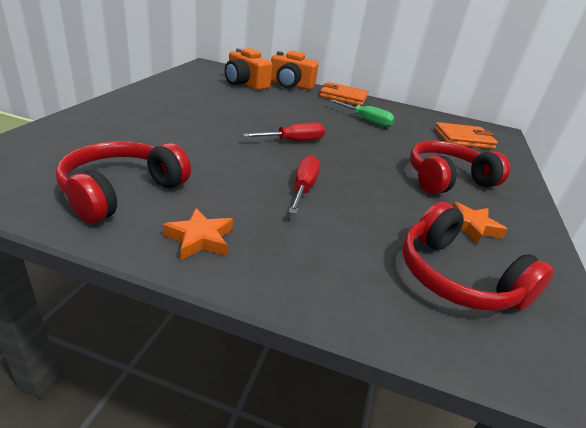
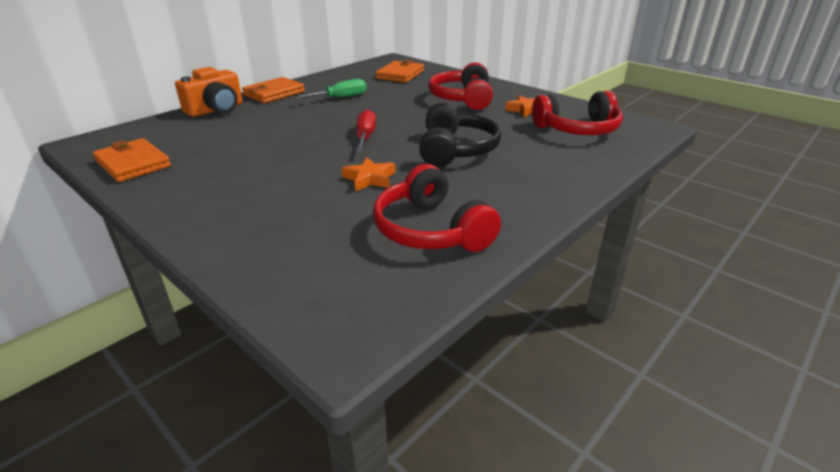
camera: 60 degrees left, 0 degrees up
(187, 79) = (133, 164): none -> orange wallet
(200, 239) = (519, 202): orange star -> orange star (370, 179)
(245, 84) = (187, 132): orange camera -> none
(303, 188) = (455, 150): red screwdriver -> black headphones

